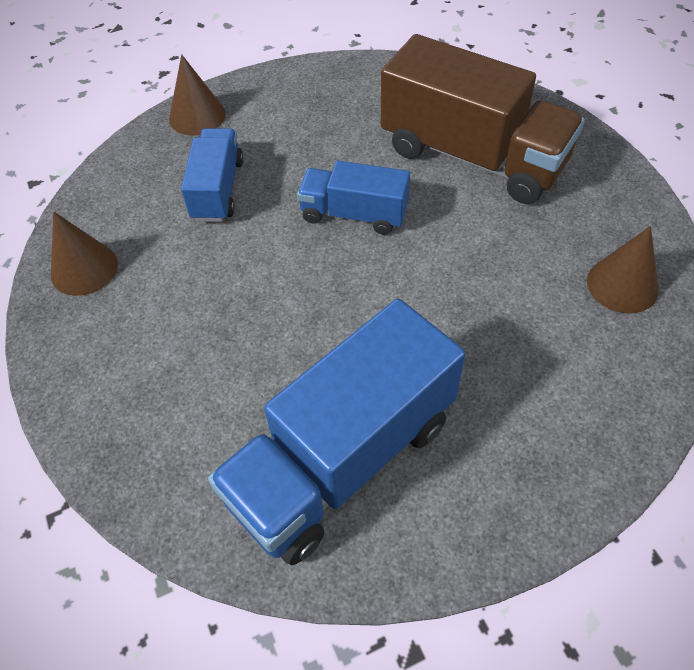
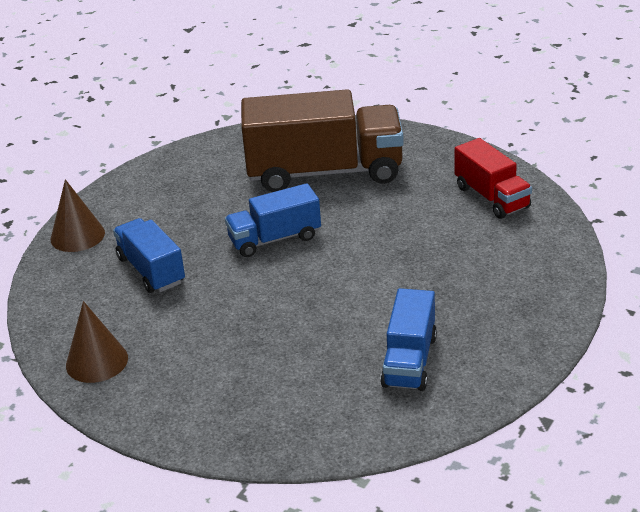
camera: 35 degrees left, 20 degrees down
(342, 459) = (409, 361): blue truck -> blue truck, size x0.54
(622, 285) = (491, 197): brown cone -> red truck

